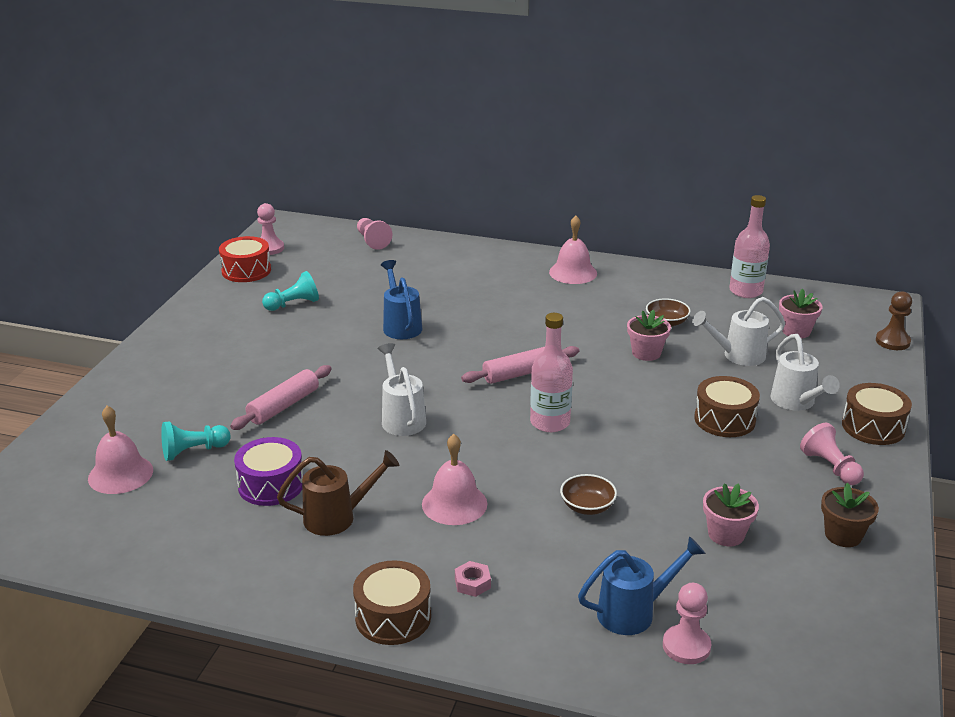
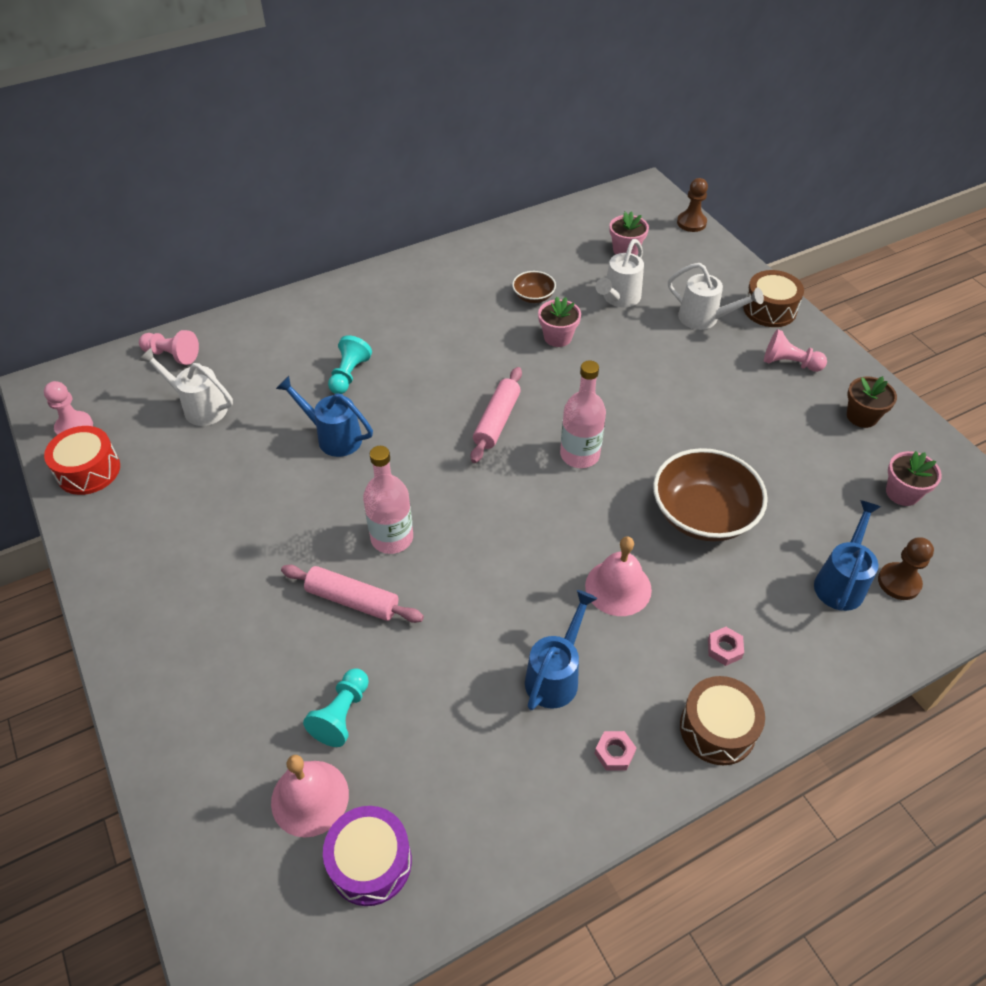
camera: 45 degrees left, 20 degrees up
(271, 485) = (459, 690): purple drum -> purple drum (370, 862)
(283, 406) = (352, 600): pink rolling pin -> pink rolling pin turned 60 degrees counterclockwise
(293, 304) = (198, 480): turquoise pawn -> turquoise pawn (349, 375)
(307, 578) = (614, 753): none -> pink nut
(337, 517) = (555, 675): brown watering can -> blue watering can
(402, 418) = (468, 535): white watering can -> white watering can (199, 407)
(573, 272) = (399, 286): pink bell -> none
(587, 506) = (703, 514): brown bowl -> brown bowl, size x2.06
(686, 646) = (899, 582): pink pawn -> brown pawn
(724, 419) = (683, 366): brown drum -> none
(726, 534) = (806, 469): pink flower pot -> pink flower pot (902, 493)
(745, 291) = (547, 230): pink bottle -> pink bottle (392, 538)

